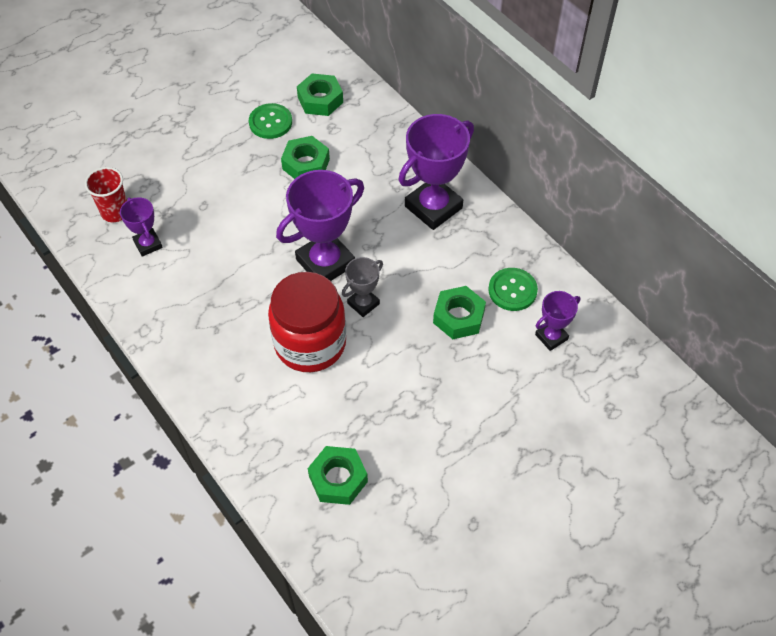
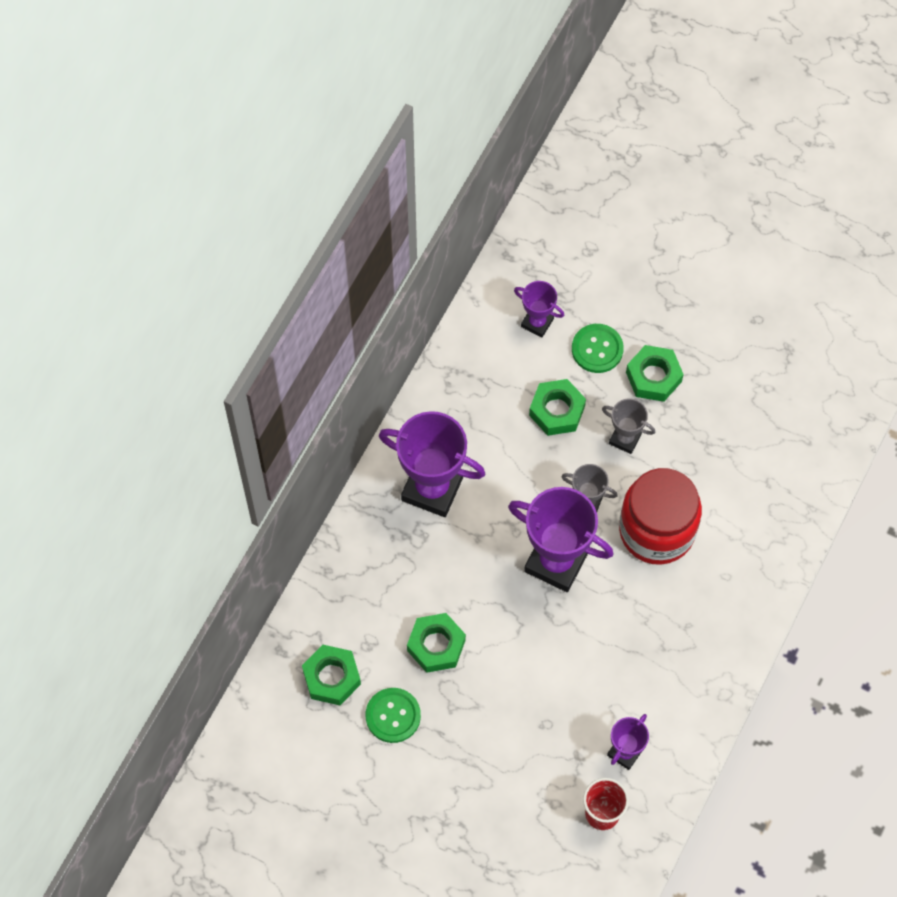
camera: 115 degrees left, 10 degrees up
(338, 479) = (777, 442): green nut -> green nut (653, 377)
(406, 356) = (625, 439): none -> grey trophy
(512, 290) = (500, 375): green button -> green button (597, 349)

